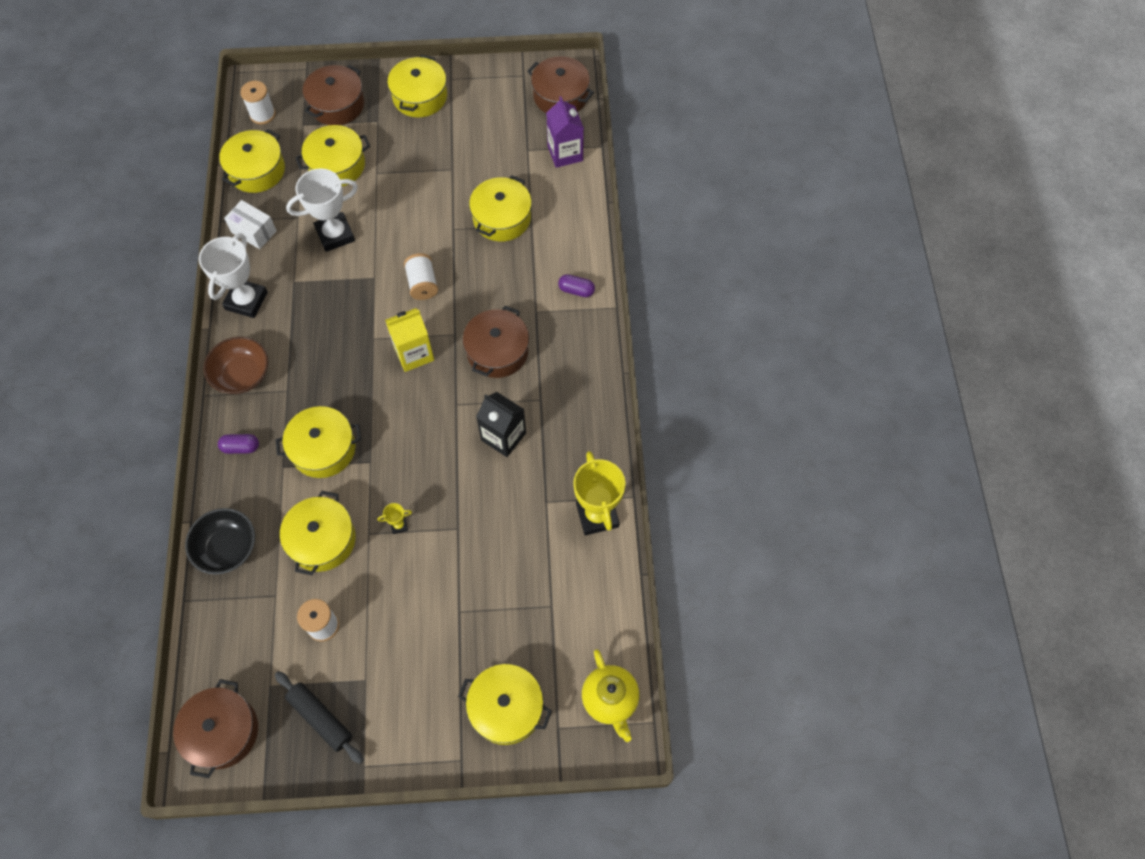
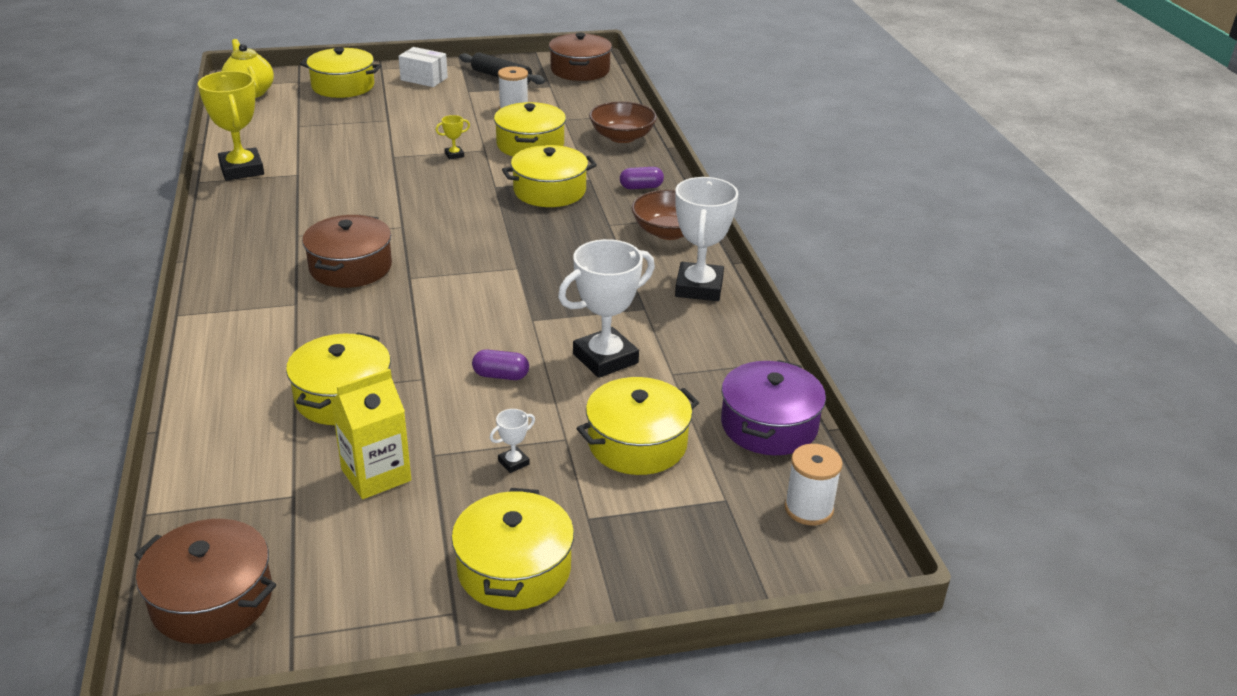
camera: 170 degrees right, 30 degrees down
(227, 548) = (622, 137): black bowl -> brown bowl
(254, 232) = (729, 353): white box -> white box (424, 79)
(256, 170) = (769, 425): yellow pot -> purple pot
(337, 105) = (676, 538): brown pot -> none
(408, 159) = (513, 462): none -> white trophy
(414, 353) = (461, 259): yellow carton -> yellow carton (376, 475)
(422, 284) = (460, 318): white spool -> none
(503, 436) = (343, 209): black carton -> none
(565, 153) = (220, 496): purple carton -> none
(576, 290) = (233, 327): purple capsule -> purple capsule (501, 375)

